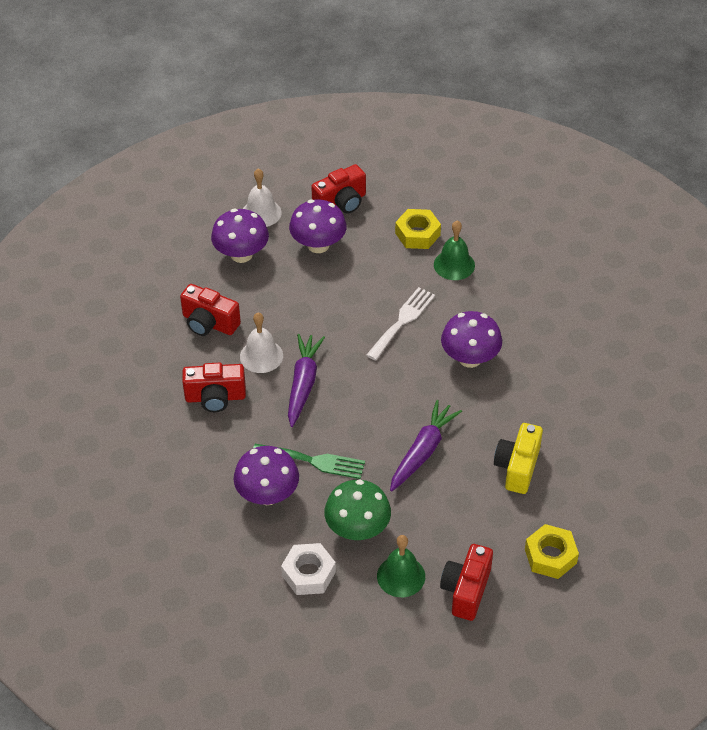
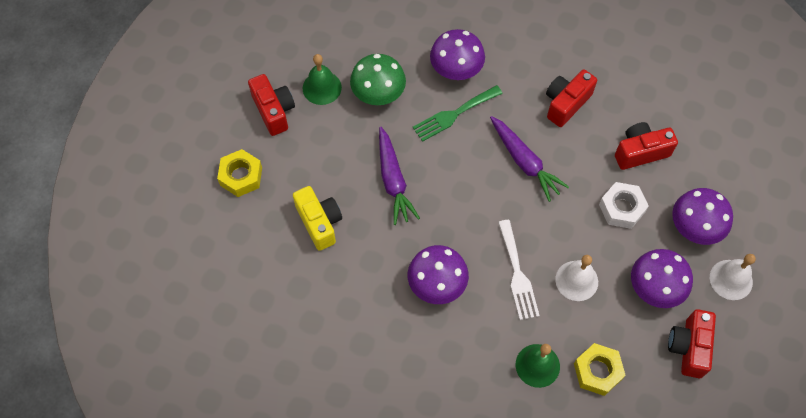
camera: 135 degrees right, 15 degrees up
(261, 356) = (576, 158): white bell -> white bell (576, 280)
(308, 574) = (377, 45): white nut -> white nut (621, 208)

